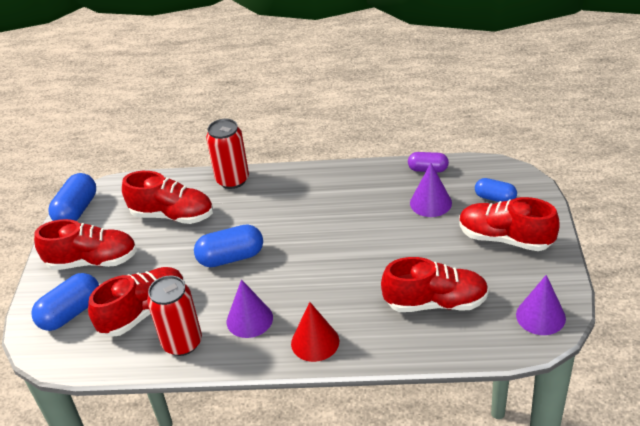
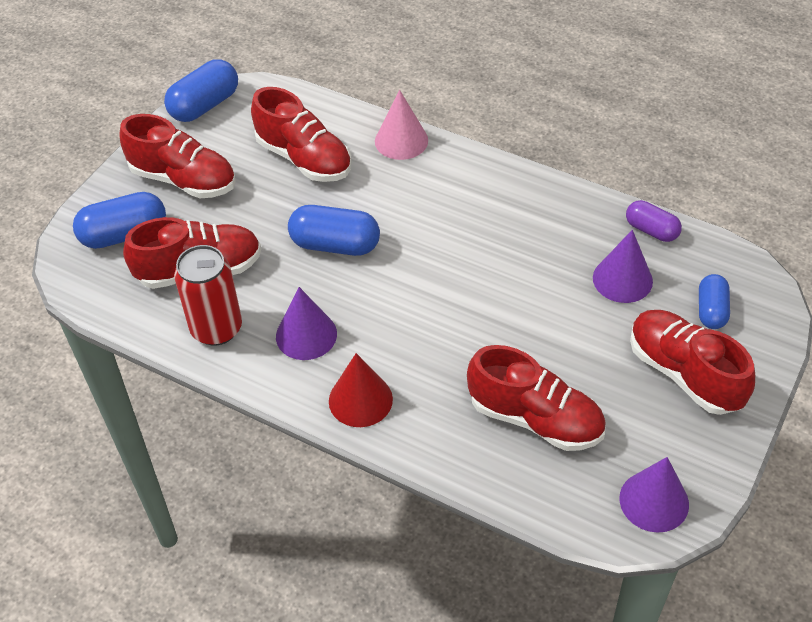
camera: 25 degrees right, 10 degrees up
(232, 180) = (401, 140): red can -> pink cone
(495, 198) = (711, 310): blue capsule -> blue capsule turned 45 degrees clockwise

